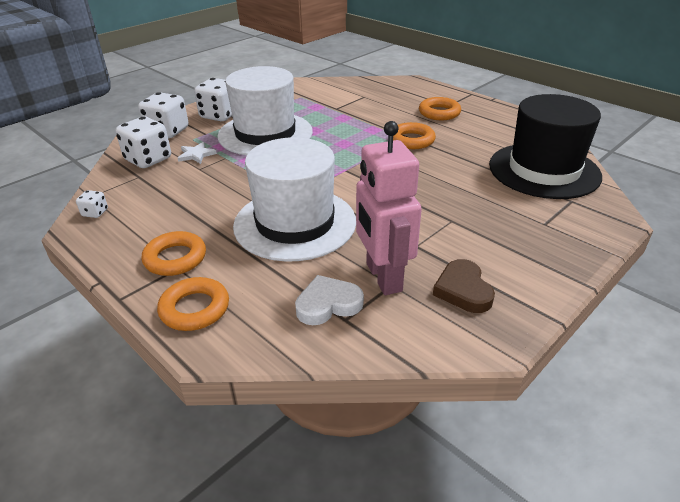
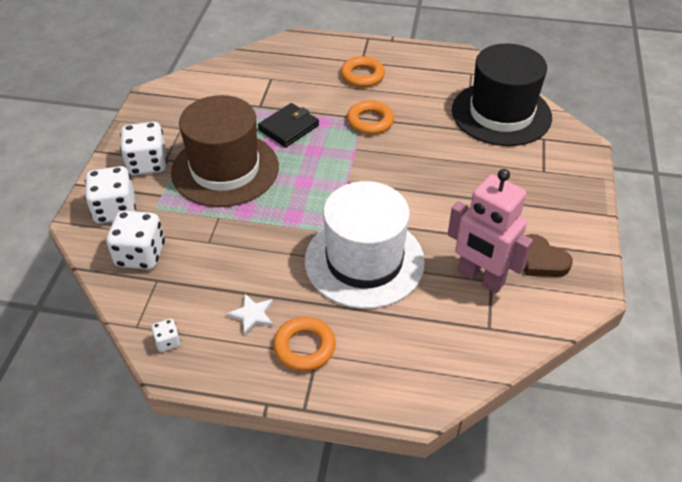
camera: 35 degrees left, 10 degrees up
(195, 309) = (375, 382): orange ring -> none
(196, 155) = (184, 226): white star -> white star (252, 315)
(265, 134) = (225, 169): white hat -> brown hat
(328, 304) = (466, 322): white heart -> none
(341, 125) = (288, 127): none -> black wallet

